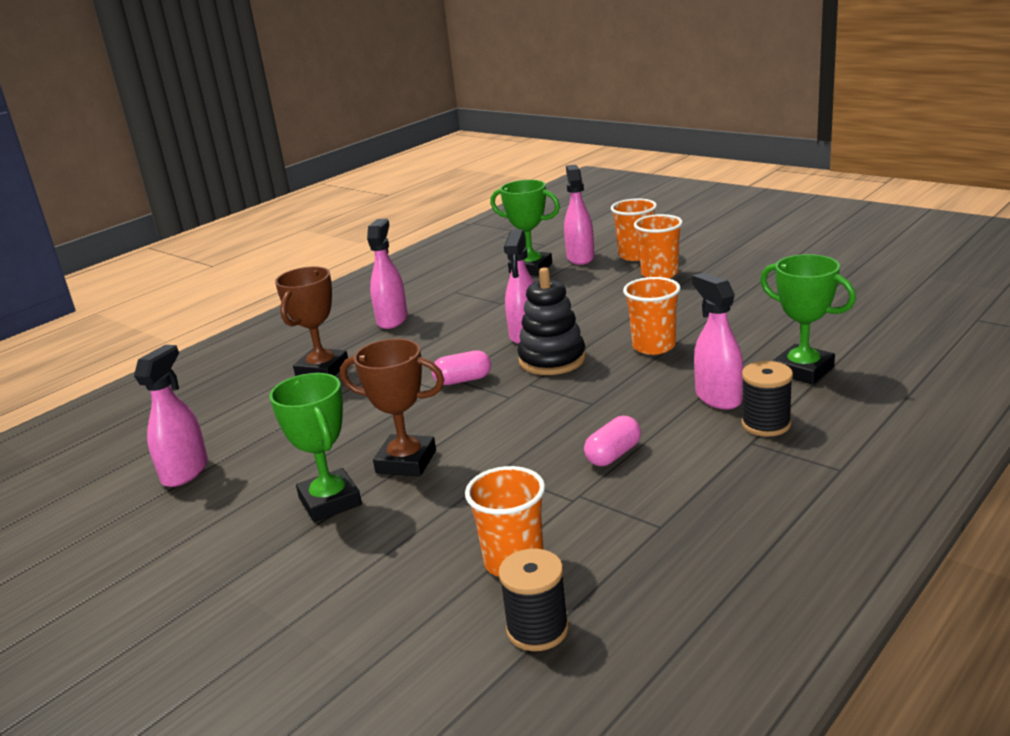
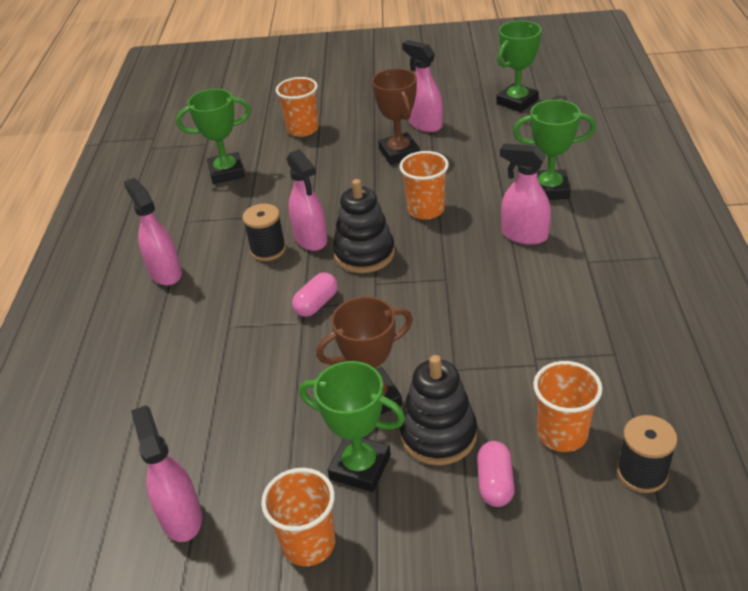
camera: 40 degrees left, 15 degrees up
(322, 370) = (169, 352): brown trophy -> brown trophy (399, 153)
(416, 510) = (438, 434): none -> black stacking toy
(580, 257) = (258, 147): pink spray bottle -> pink spray bottle (425, 124)
(613, 455) = (516, 314): pink capsule -> pink capsule (495, 483)
(659, 274) = (345, 141): orange cup -> orange cup (308, 543)
(766, 424) = (579, 243): black spool -> black spool (268, 250)
(881, 288) = (517, 102): none -> green trophy

